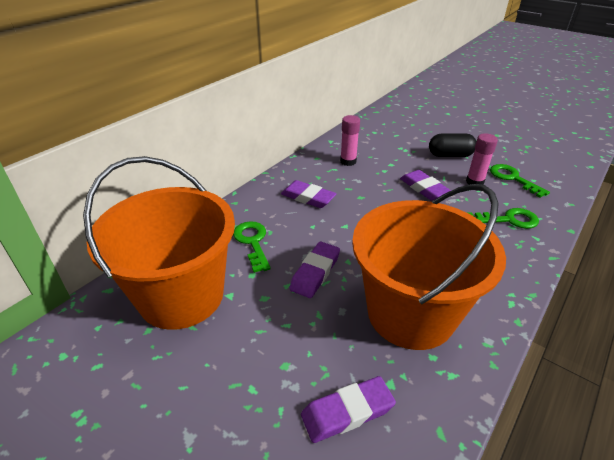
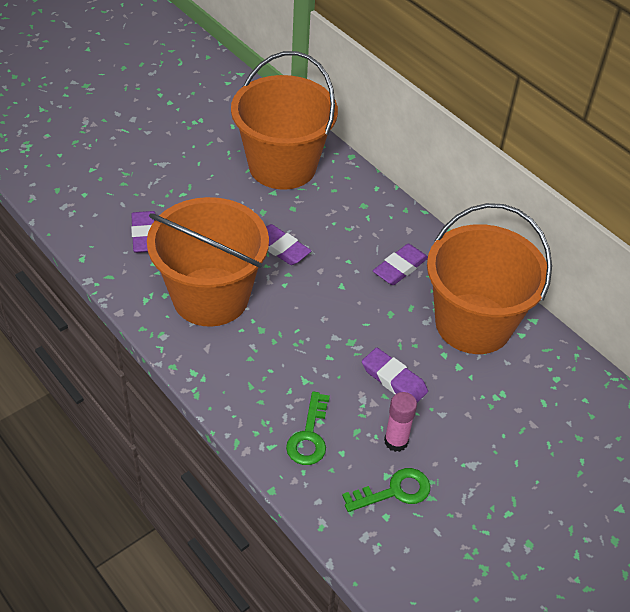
camera: 100 degrees right, 10 degrees up
(252, 242) = (336, 214): green key -> none
(348, 161) = (473, 323): pink glue stick -> orange bucket
(424, 188) = (394, 379): purple eraser -> purple eraser turned 60 degrees clockwise
(450, 155) = (471, 445): black capsule -> none

